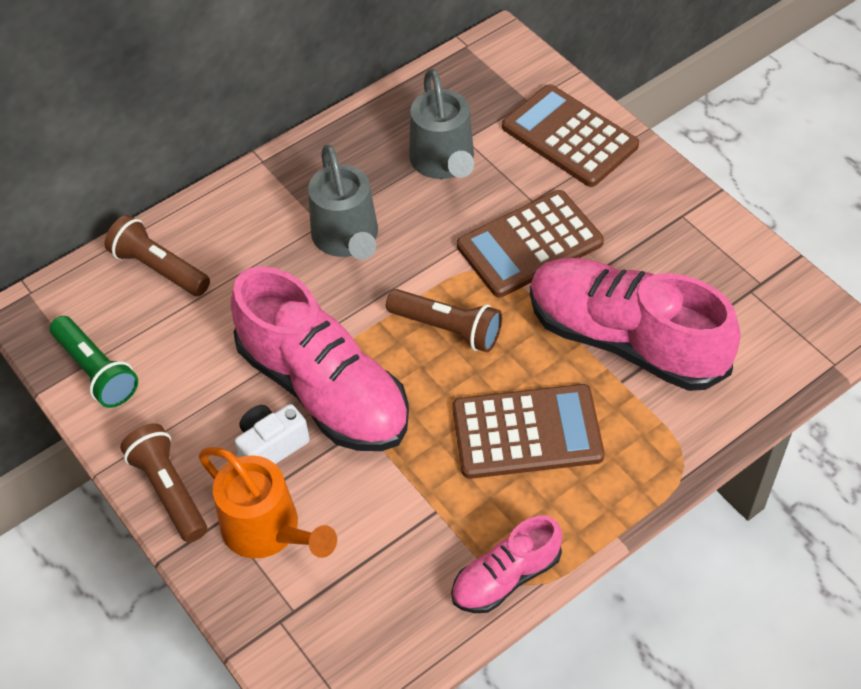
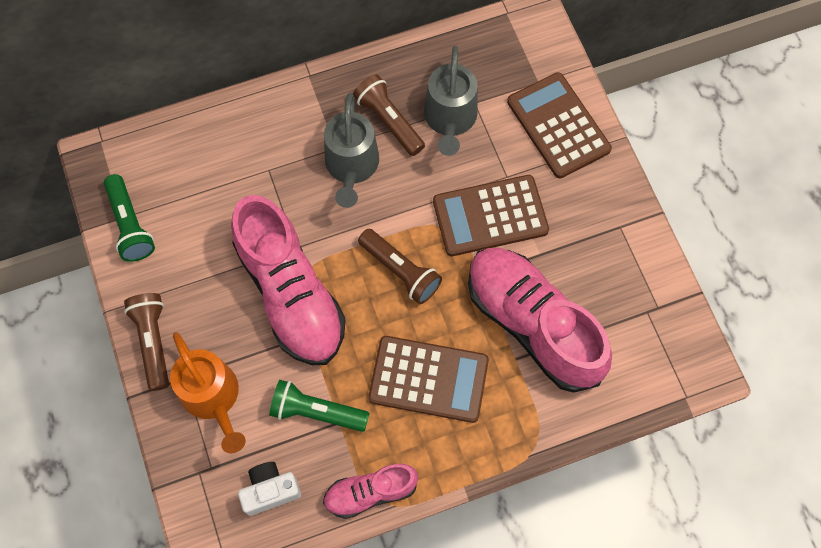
camera: 15 degrees right, 15 degrees up
(159, 268) = (202, 149): brown flashlight -> brown flashlight (389, 121)
(271, 446) = (237, 329): white camera -> white camera (270, 490)
(404, 507) = (317, 411): none -> green flashlight

